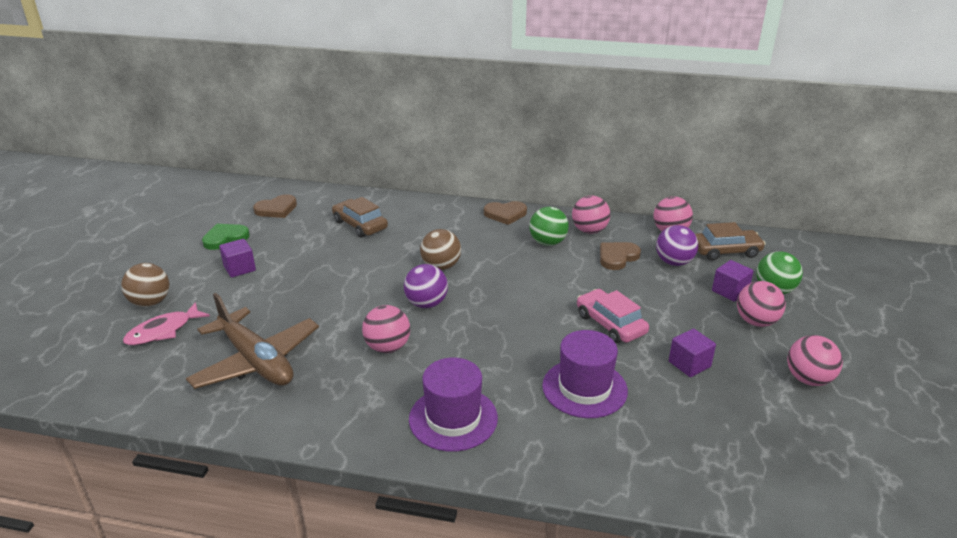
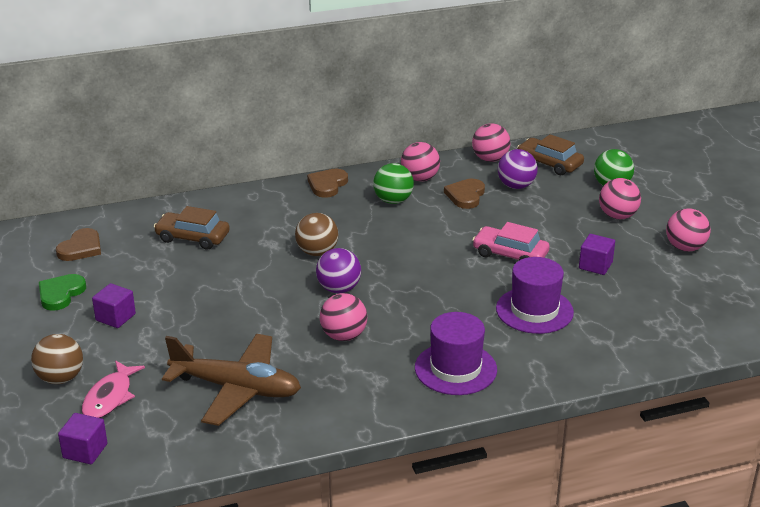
camera: 30 degrees left, 0 degrees up
(505, 214) = (327, 185): brown heart -> brown heart turned 150 degrees clockwise
(726, 251) = (549, 163): brown car -> brown car turned 105 degrees counterclockwise
(730, 291) = (579, 197): purple cube -> purple cube (85, 451)

